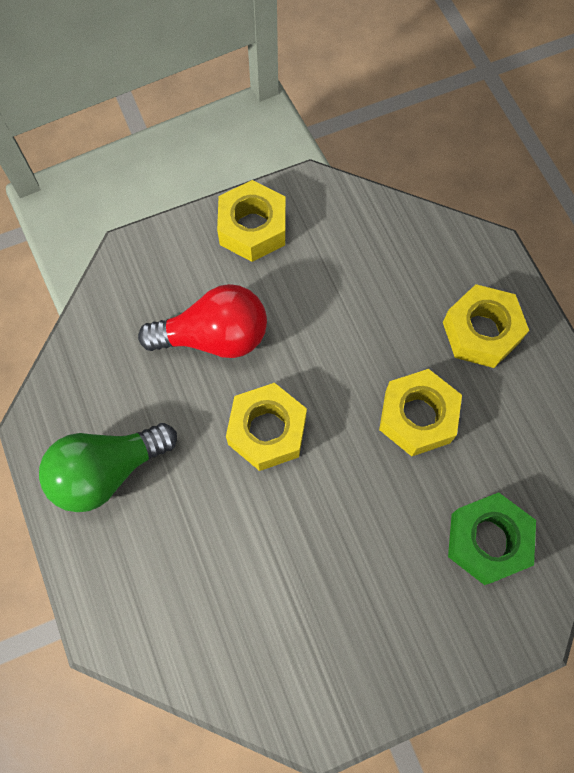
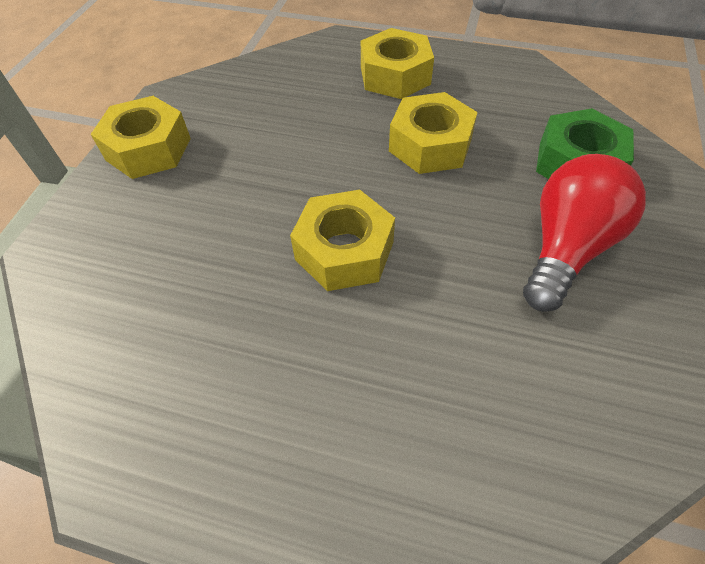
camera: 50 degrees left, 15 degrees down
(107, 471) = (244, 432): green light bulb -> none
(214, 337) = (210, 235): red light bulb -> red light bulb (566, 248)

